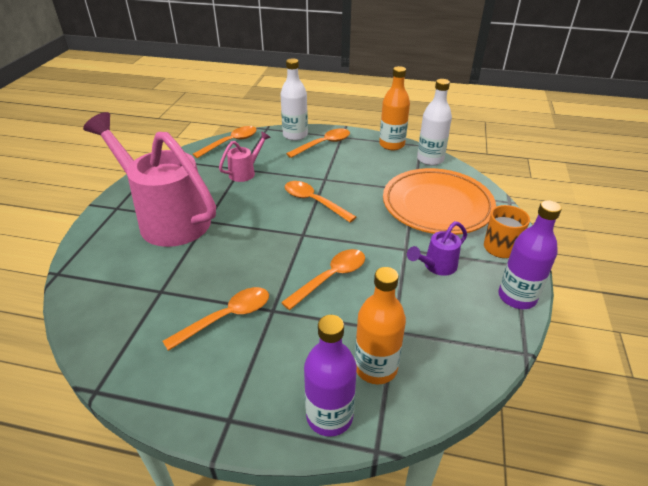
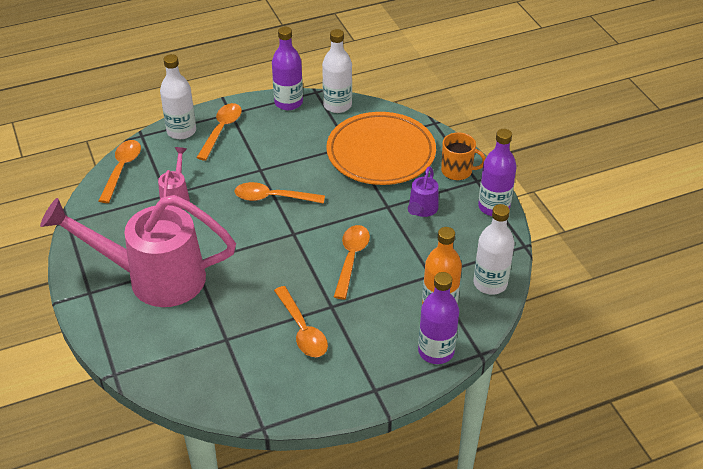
camera: 35 degrees left, 5 degrees up
(226, 317) = (302, 329): orange spoon -> orange spoon turned 135 degrees clockwise
(392, 145) = (288, 103): orange bottle -> purple bottle
(453, 373) = (490, 283): none -> white bottle

